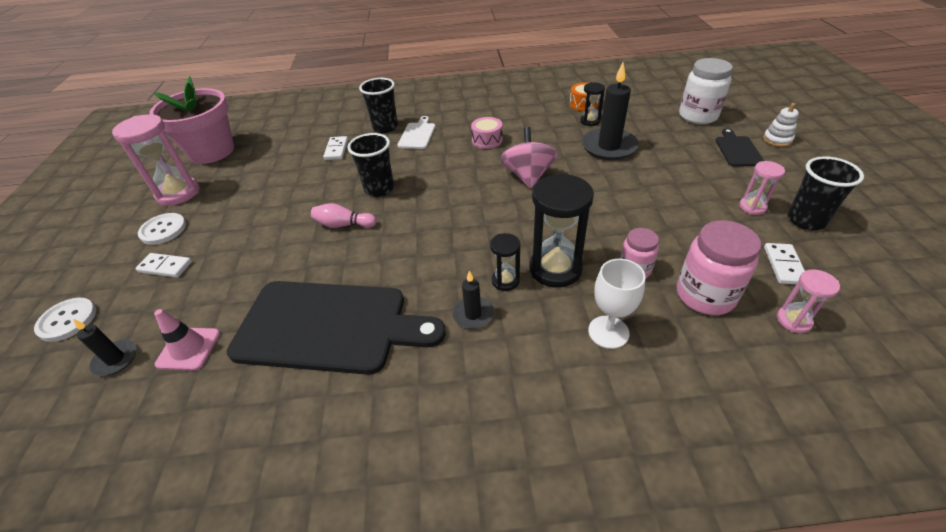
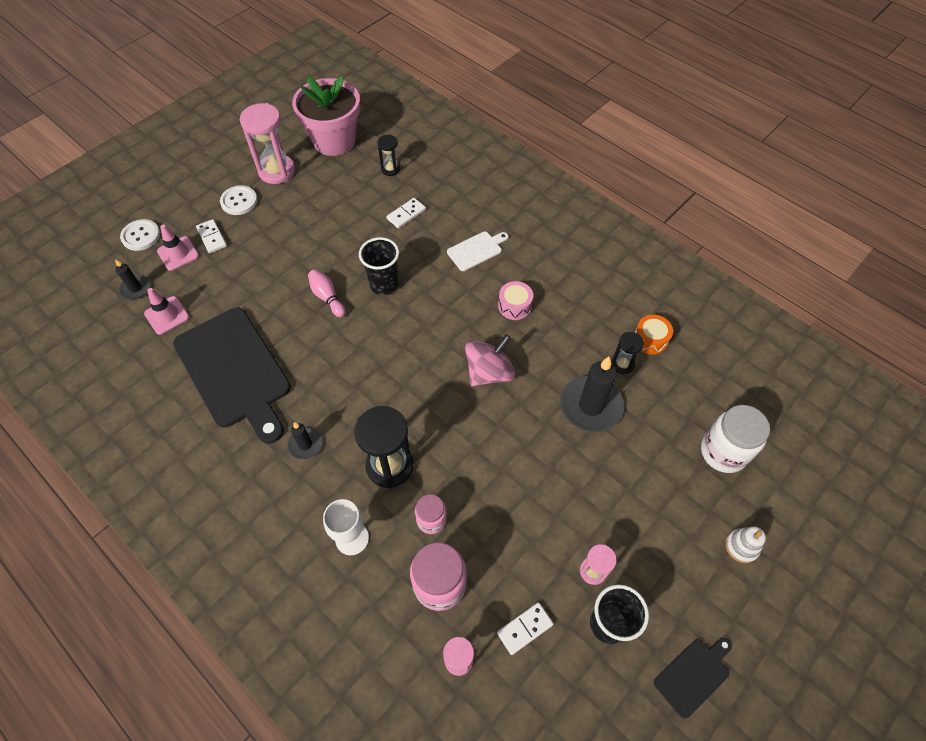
camera: 45 degrees right, 15 degrees up
(138, 301) = (178, 253): none -> pink traffic cone
(385, 127) = (466, 219): black cup -> none
(505, 281) = (352, 441): black hourglass -> black hourglass (390, 169)
(737, 150) = (686, 518): black cutting board -> black cutting board (694, 675)

